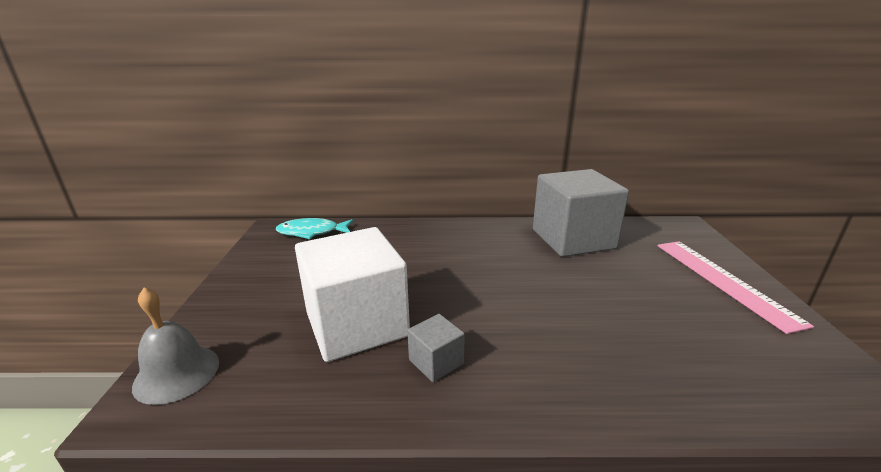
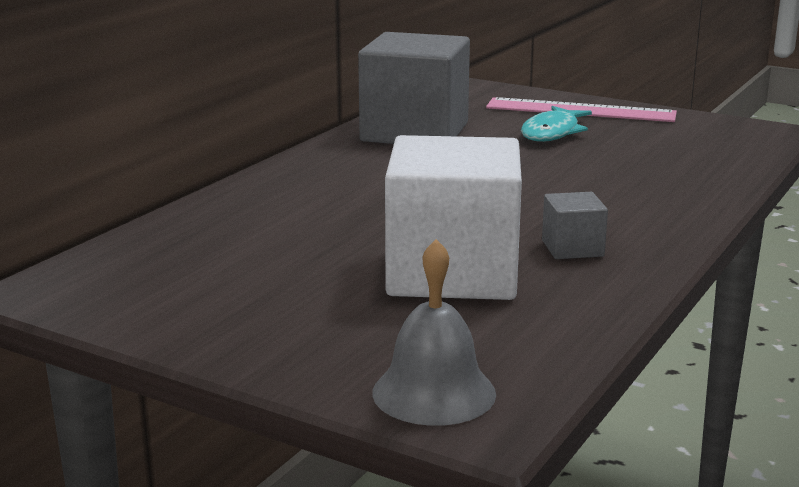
camera: 60 degrees left, 5 degrees down
(312, 232) = (121, 262): turquoise fish -> turquoise fish (552, 133)

